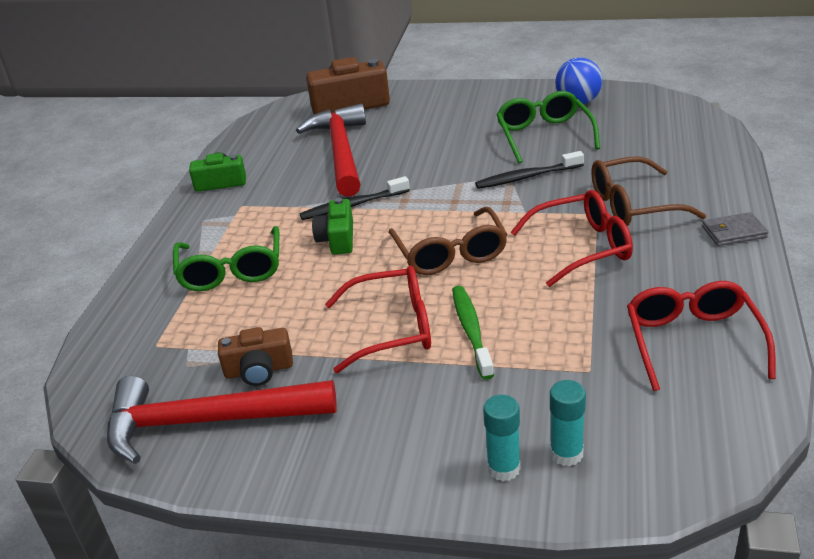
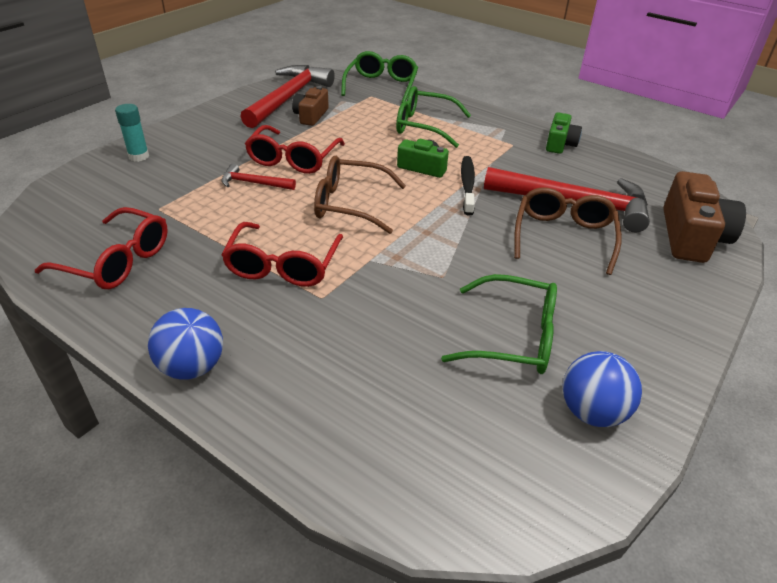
camera: 110 degrees right, 5 degrees up
(110, 350) = (381, 85): none -> green glasses
(471, 331) = (253, 183): green toothbrush -> red hammer
(527, 177) = (429, 286): black toothbrush -> none
(566, 454) = (117, 176): turquoise glue stick -> none
(632, 205) = (310, 327): brown glasses -> brown glasses (563, 236)
(733, 232) = (192, 367): grey wallet -> blue ball

